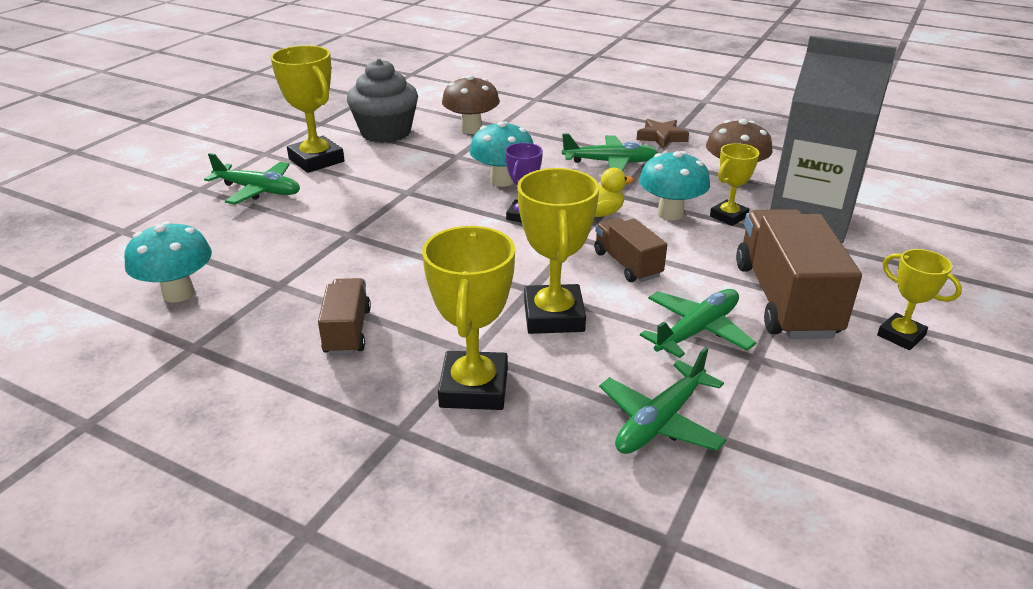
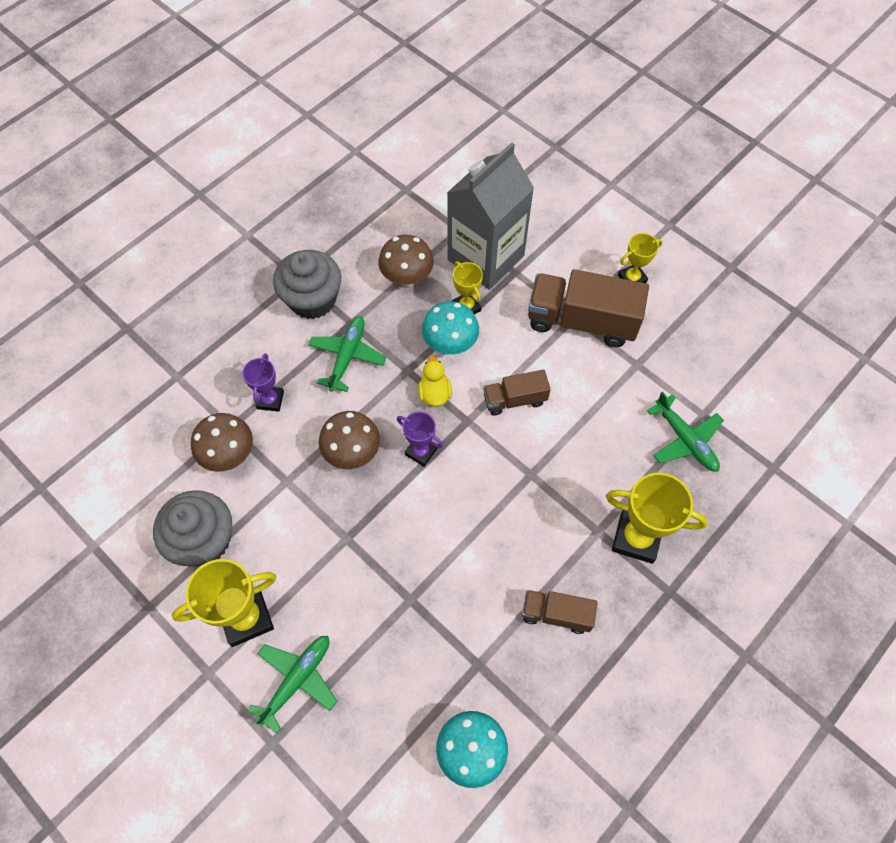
camera: 75 degrees left, 30 degrees up
(502, 181) = (352, 453): turquoise mushroom -> brown mushroom
(537, 136) = (270, 400): none -> purple trophy
(553, 316) = (568, 468): yellow trophy -> none
(661, 137) = (312, 299): brown star -> grey cupcake
(696, 331) = (604, 386): green plane -> none

